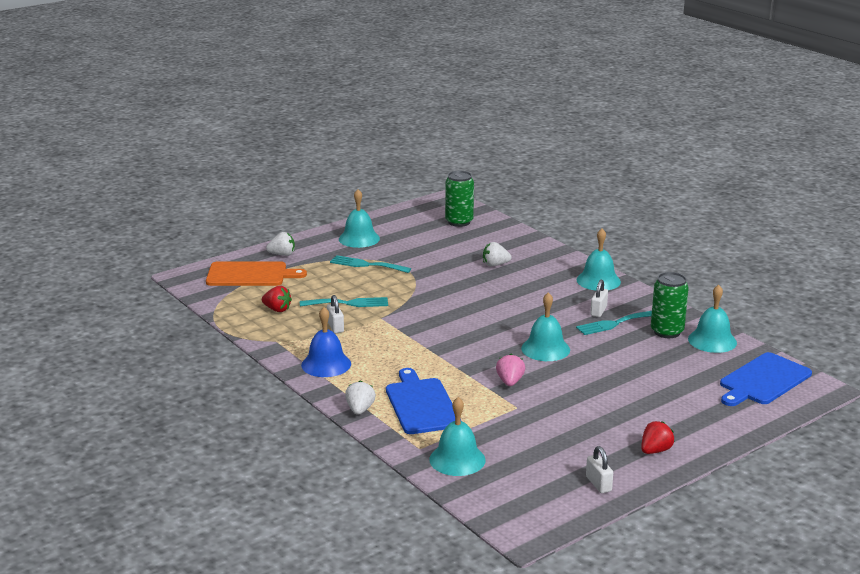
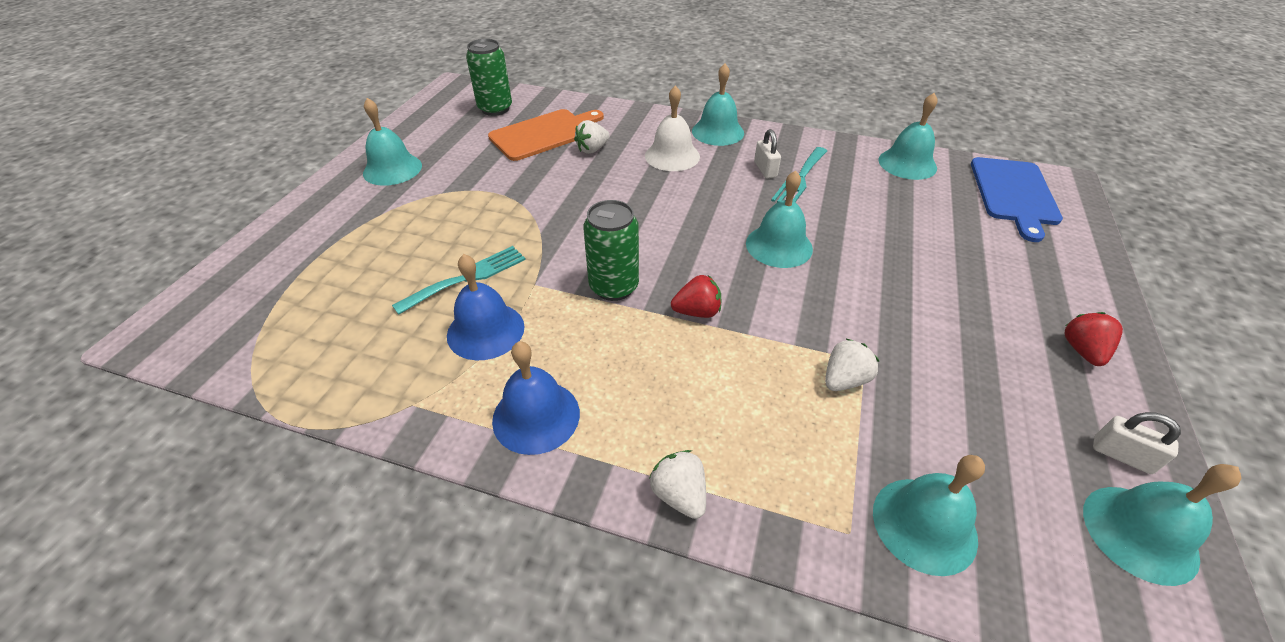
camera: 35 degrees left, 20 degrees up
(250, 275) = (271, 286): orange cutting board -> orange cutting board (545, 134)
(277, 309) = (366, 336): red strawberry -> red strawberry (697, 312)
(282, 254) = (299, 231): white strawberry -> white strawberry (844, 380)
(335, 327) = (485, 330): white padlock -> blue bell
(366, 265) = (437, 205): turquoise fork -> none
(421, 404) = (750, 426): blue cutting board -> none
(510, 382) = (805, 319): pink strawberry -> none
(544, 284) = (672, 156): none -> white bell
(557, 502) = (1139, 533): none -> turquoise bell
(667, 332) = (857, 169): green can -> green can (614, 287)

